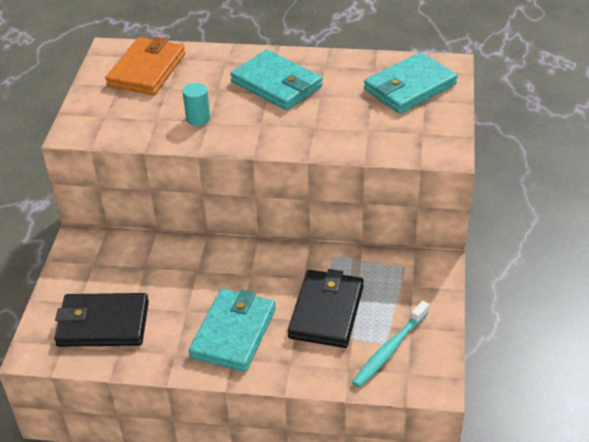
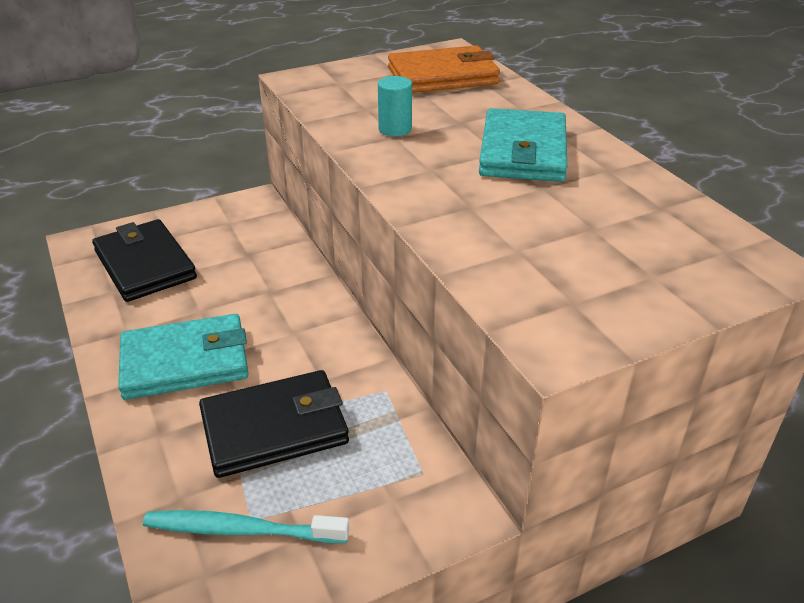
camera: 55 degrees right, 5 degrees down
(409, 87) = (665, 251): turquoise wallet -> none

